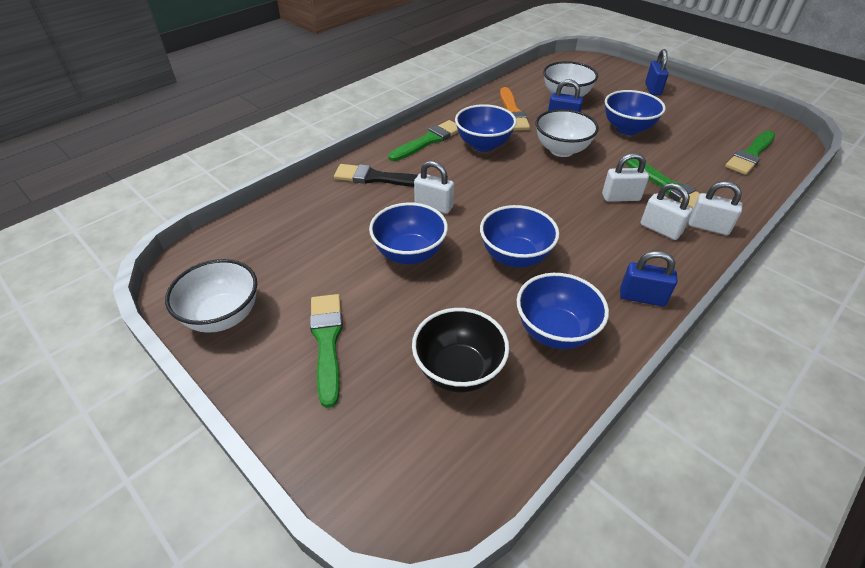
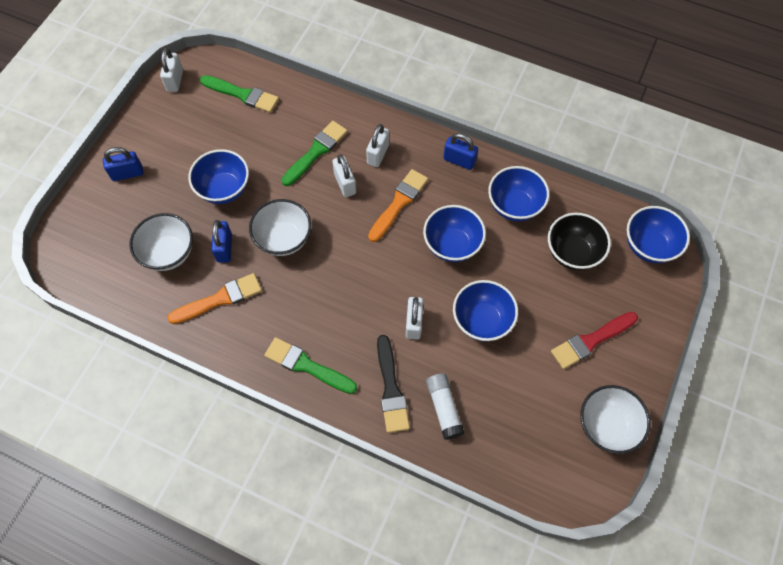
camera: 110 degrees left, 20 degrees up
(327, 342) = (591, 341): green brush -> red brush
(337, 203) = (444, 408): none -> white glue stick
(483, 145) = (297, 310): blue bowl -> blue bowl (648, 246)
(585, 229) = (398, 203): none -> orange brush
(642, 297) = (459, 160): blue padlock -> blue padlock turned 60 degrees counterclockwise
(708, 227) = (362, 124): white padlock -> white padlock (175, 80)

